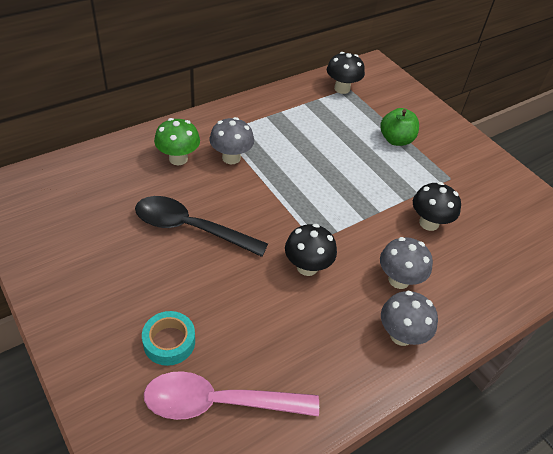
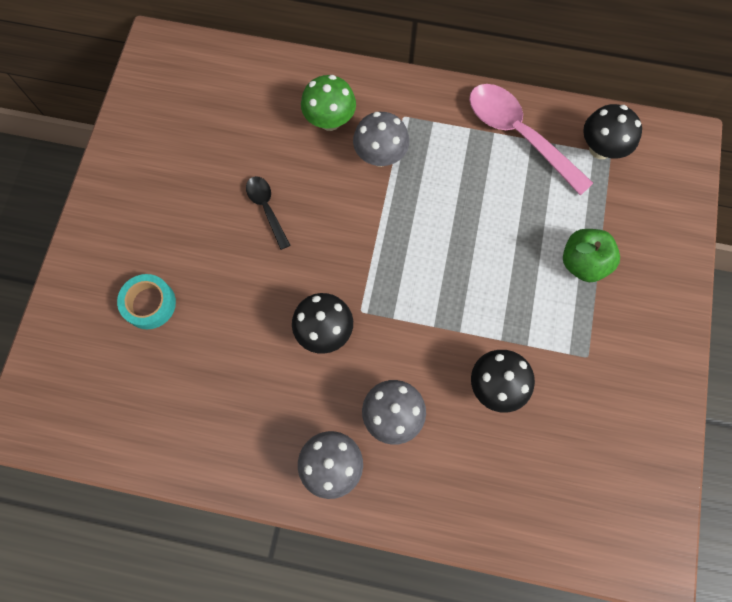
camera: 50 degrees right, 25 degrees up
(190, 228) = (266, 208): black spoon -> black spoon, size x0.53
(219, 403) = (135, 386): pink spoon -> pink spoon (518, 135)

